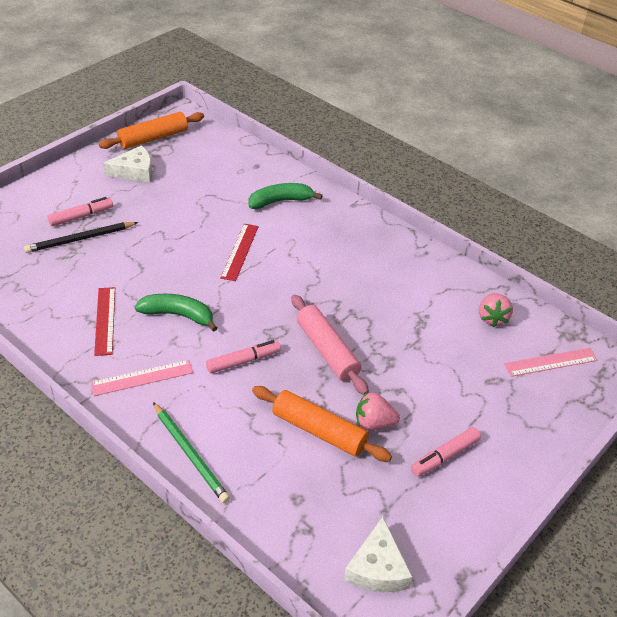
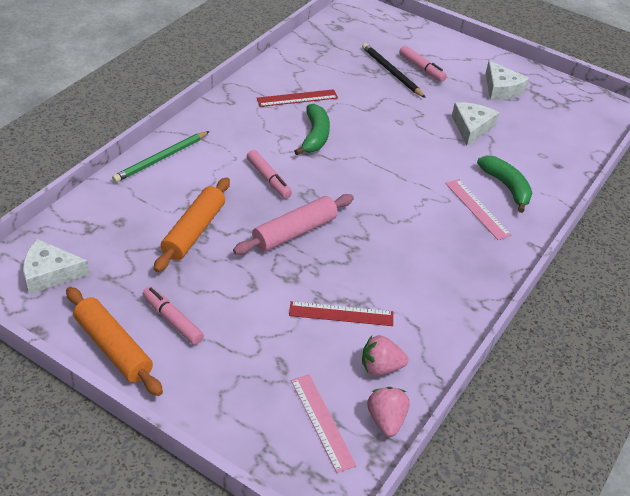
camera: 80 degrees right, 0 degrees up
(142, 378) = (237, 125): pink ruler -> pink ruler (477, 209)
(153, 138) = (561, 93): orange rolling pin -> orange rolling pin (113, 348)
(191, 203) = (471, 127): none -> white cheese
(240, 251) = (414, 165): red ruler -> red ruler (341, 314)
(374, 423) = (208, 268): pink strawberry -> pink strawberry (386, 420)

